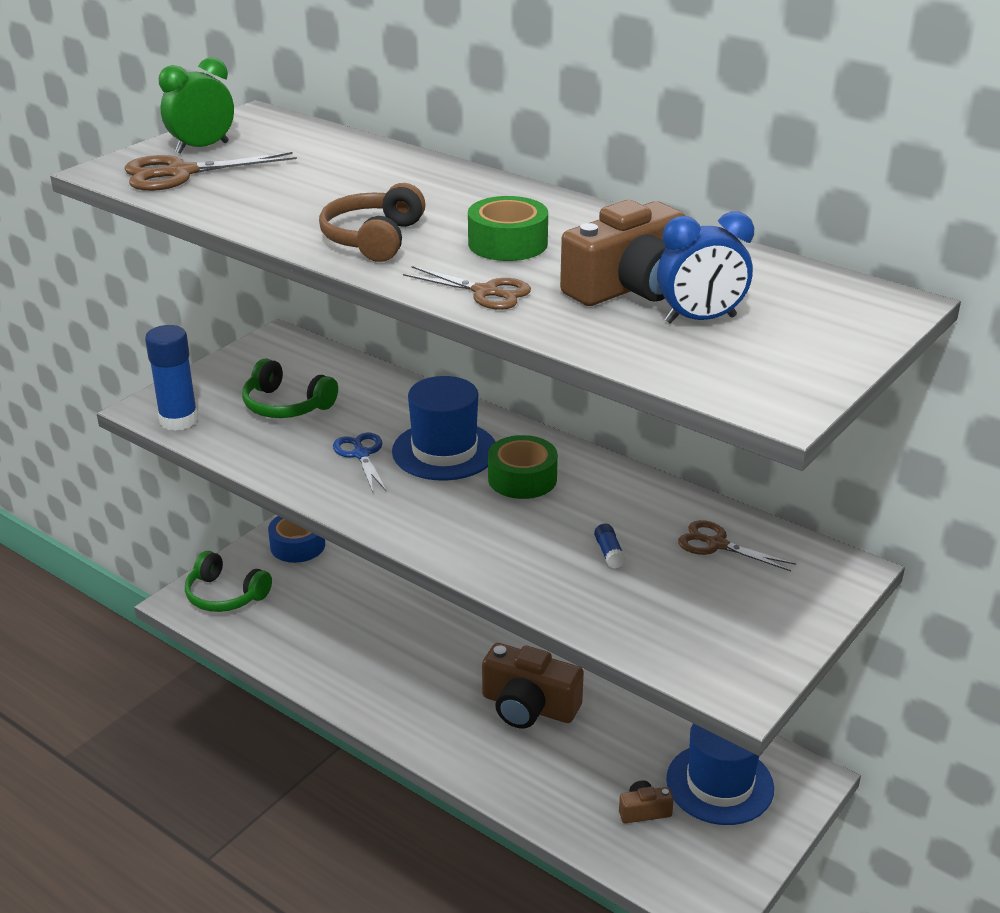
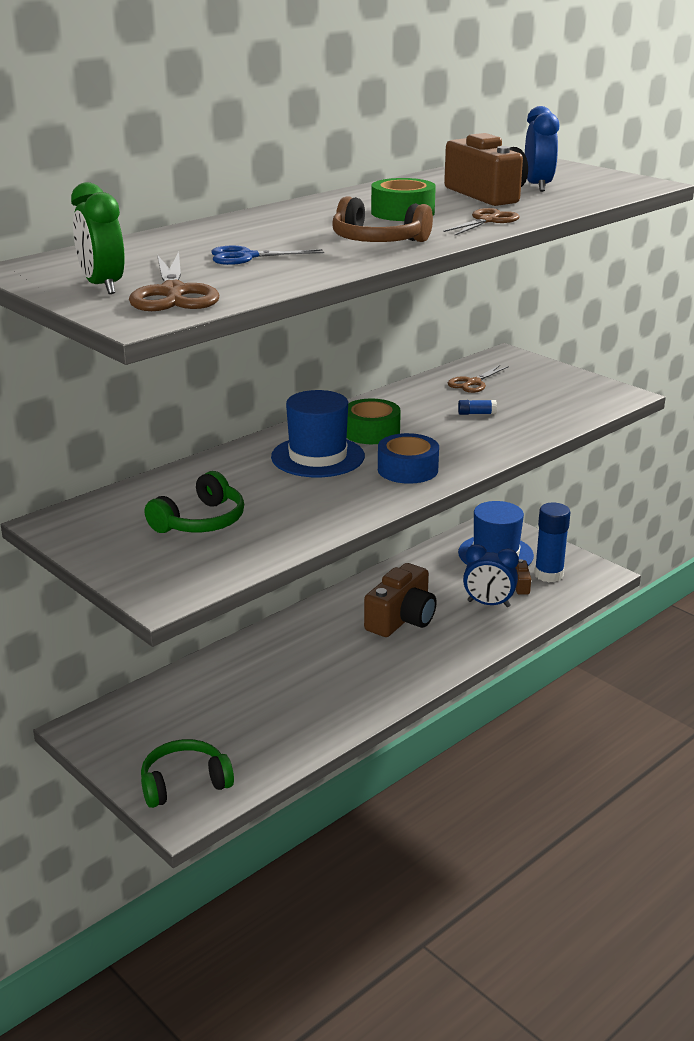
camera: 80 degrees left, 5 degrees down
(179, 420) = (199, 578): blue glue stick -> blue glue stick (548, 574)
(225, 595) = (184, 783): green headphones -> green headphones turned 150 degrees counterclockwise
(297, 545) = (121, 730): blue tape -> blue tape (407, 469)
(361, 454) = (308, 490): blue scissors -> blue scissors (247, 257)
(586, 783) = (488, 604): none -> blue clock

